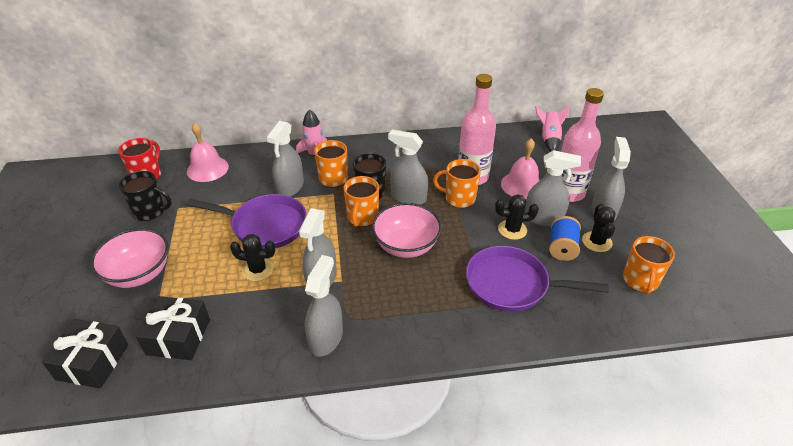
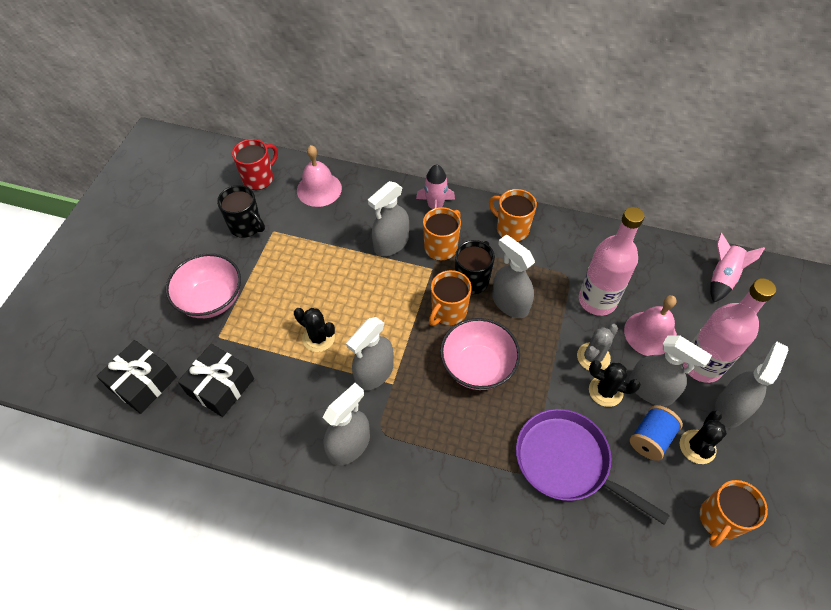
camera: 25 degrees right, 15 degrees up
(265, 226) = (346, 285): purple pan -> none
(459, 198) = (566, 325): orange mug -> orange mug (511, 229)
(490, 212) = (593, 357): none -> grey cactus

